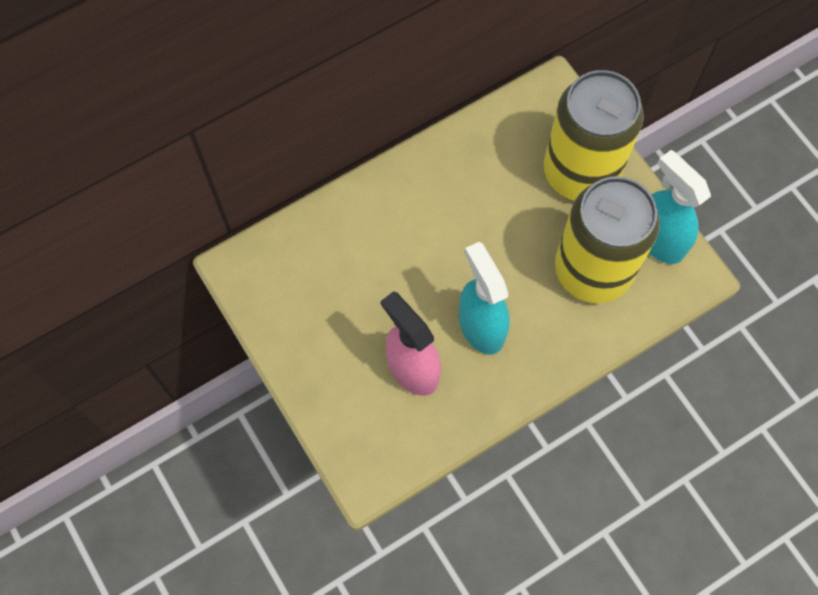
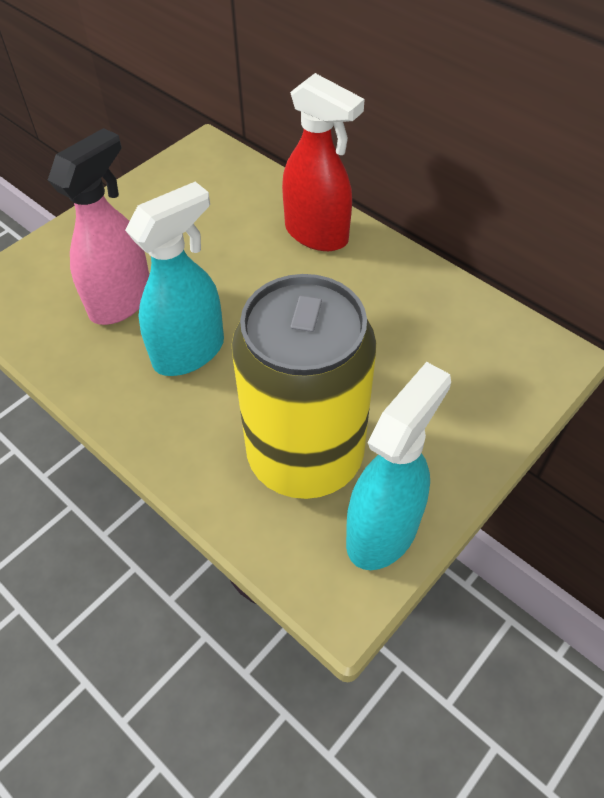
camera: 75 degrees right, 15 degrees down
(383, 205) = (317, 234): none -> red spray bottle
(580, 172) = (447, 412): yellow can -> none

